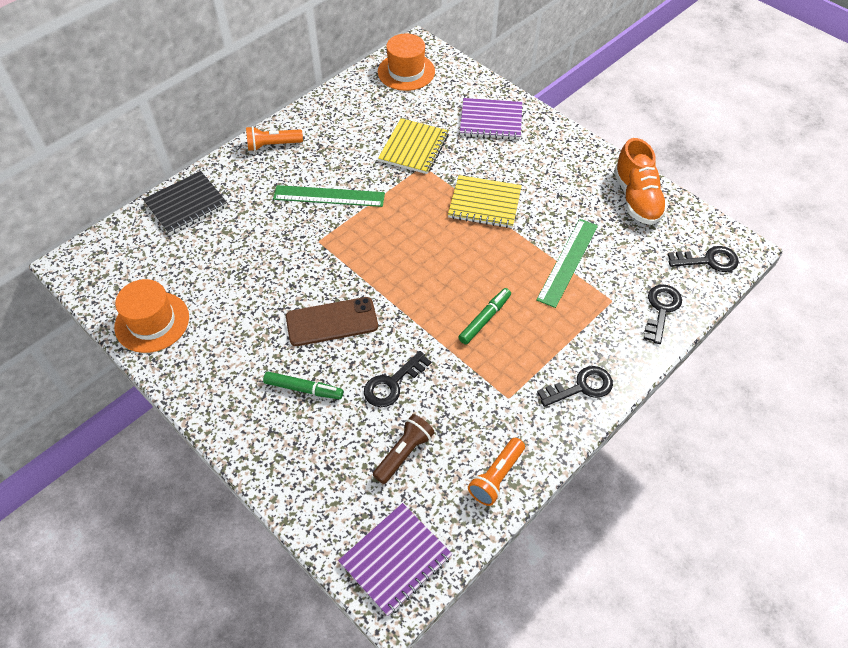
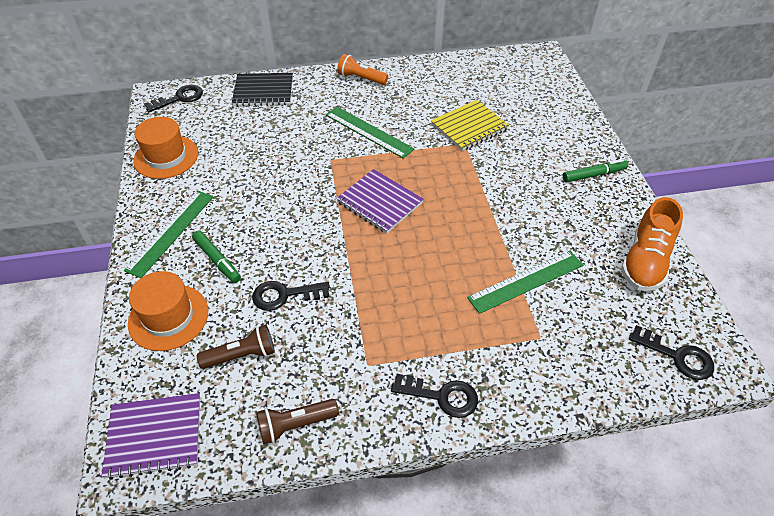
camera: 35 degrees right, 5 degrees down
(233, 389) = (170, 232): none -> green ruler
(332, 322) = (284, 223): brown phone -> none
(406, 72) = (515, 69): orange hat -> orange hat (168, 317)
(484, 203) = (491, 196): yellow notebook -> none
(484, 319) = (407, 288): green marker -> green marker (593, 175)
(491, 121) = (556, 135): purple notebook -> purple notebook (379, 202)
(496, 477) = (295, 425): orange flashlight -> brown flashlight
(661, 309) = (585, 373): black key -> black key (179, 98)

